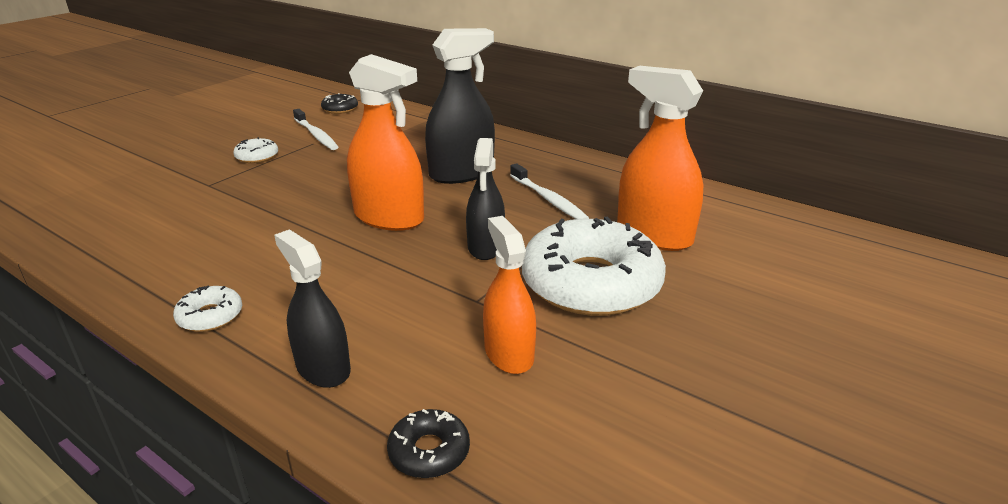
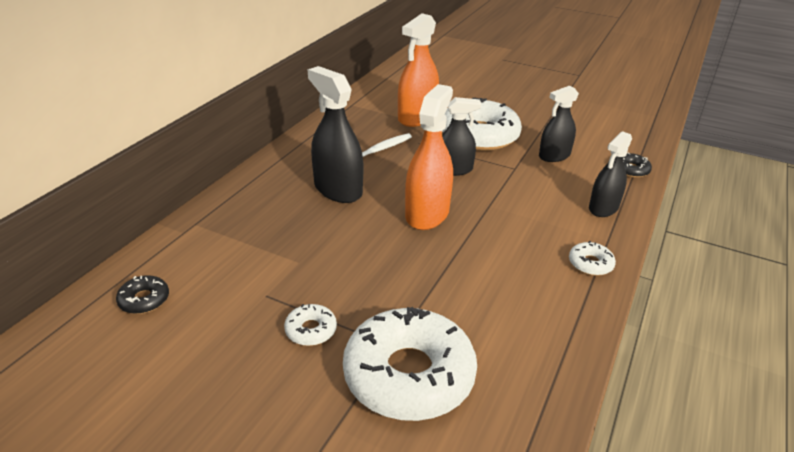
camera: 100 degrees left, 5 degrees up
(170, 188) = (409, 375): none -> white donut
(316, 135) = (241, 299): white toothbrush -> none
(509, 353) = (554, 156): orange spray bottle -> black spray bottle

